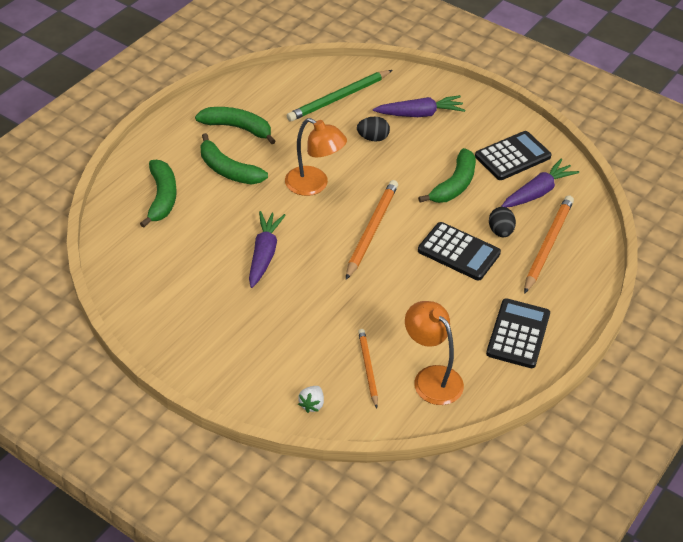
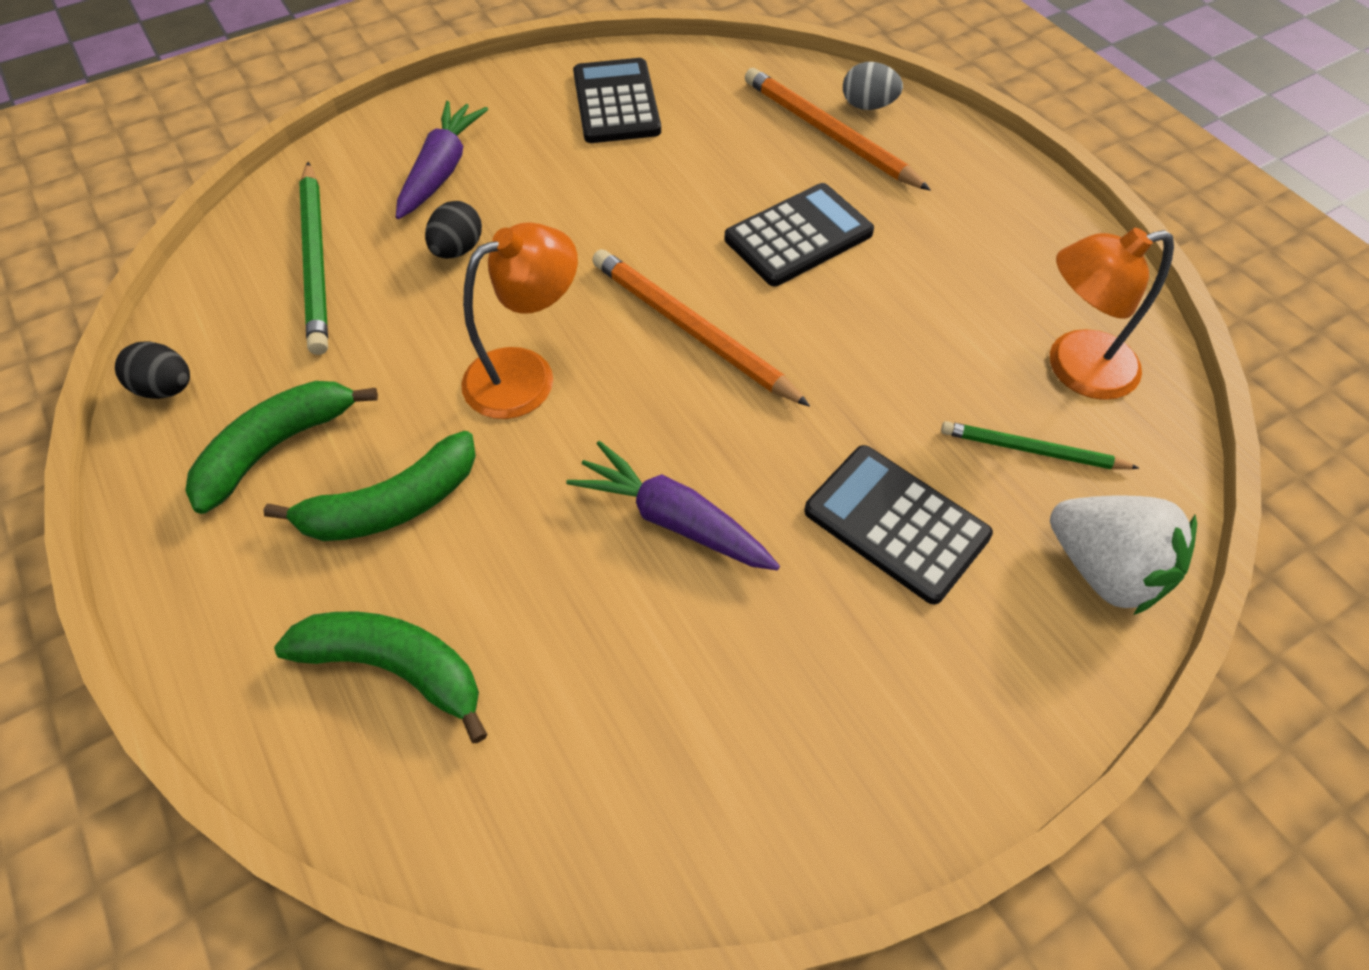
camera: 65 degrees left, 10 degrees up
(312, 404) = (1104, 569): white strawberry -> white strawberry, size x2.07
(368, 368) = (1032, 450): orange pencil -> green pencil
(454, 185) = (640, 188): green banana -> none
(500, 231) = (775, 173): black egg -> black egg (166, 388)
(518, 334) = (1005, 230): black calculator -> black calculator (896, 523)
(538, 192) = (710, 104): purple carrot -> none
(584, 256) = (868, 106): none -> grey egg

